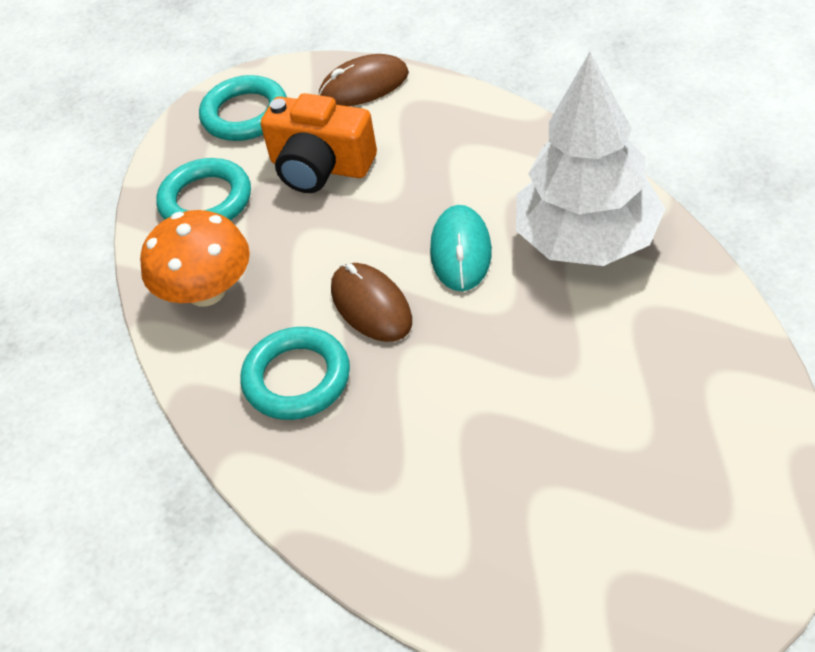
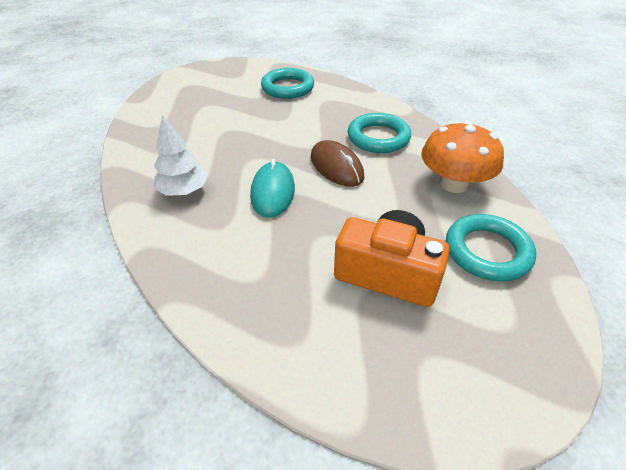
camera: 175 degrees right, 5 degrees down
(245, 114) = (490, 353): turquoise ring -> turquoise ring (287, 88)
(364, 86) = (351, 379): brown mouse -> none
(587, 240) = (184, 191): white tree -> white tree, size x0.51

